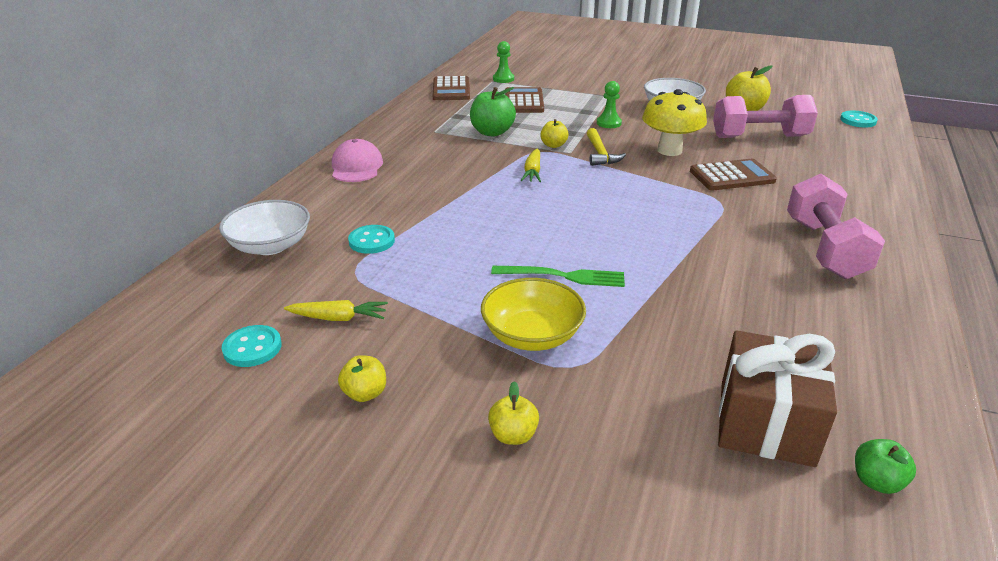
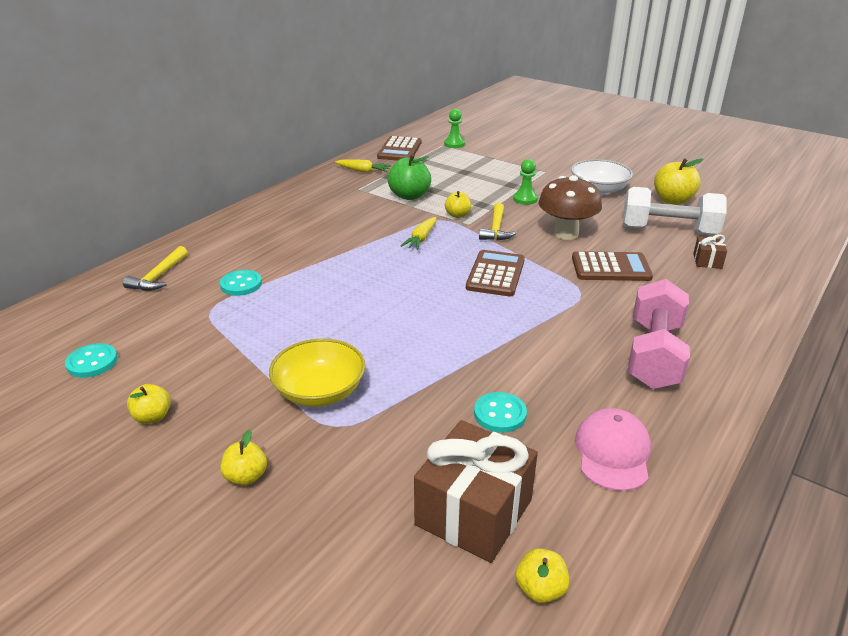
camera: 15 degrees right, 0 degrees up
(270, 246) = (158, 276): white bowl -> yellow hammer
(338, 318) = (172, 348): yellow carrot -> yellow carrot (363, 171)
(356, 167) = (271, 214): pink cap -> pink cap (612, 452)
(523, 101) = (458, 168): brown calculator -> brown calculator (495, 274)
(564, 276) = (383, 342): green fork -> none
(669, 150) = (566, 234): yellow mushroom -> brown mushroom
(759, 137) = (668, 230): pink dumbbell -> white dumbbell
(812, 159) = (707, 261): none -> brown gift
(858, 120) = (789, 225): turquoise button -> turquoise button (500, 414)
(876, 481) = (540, 589): green apple -> yellow apple

